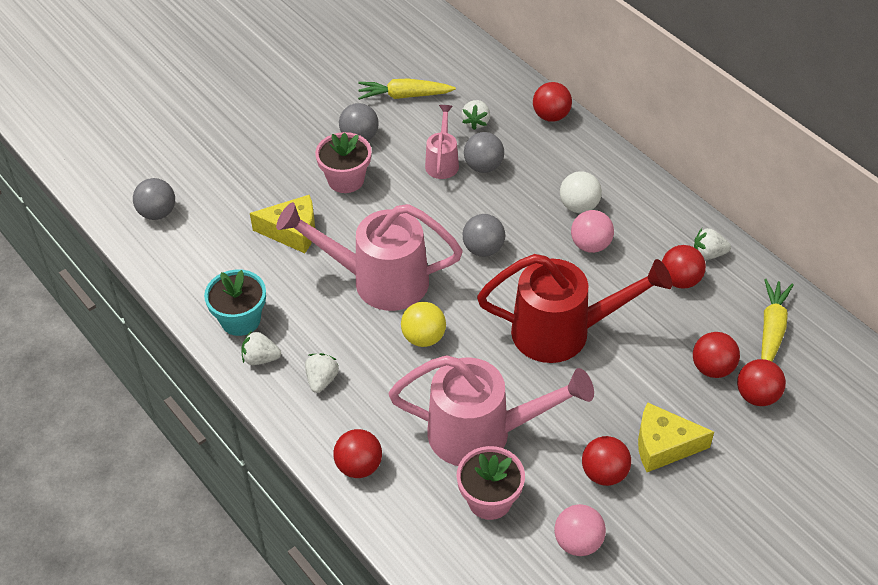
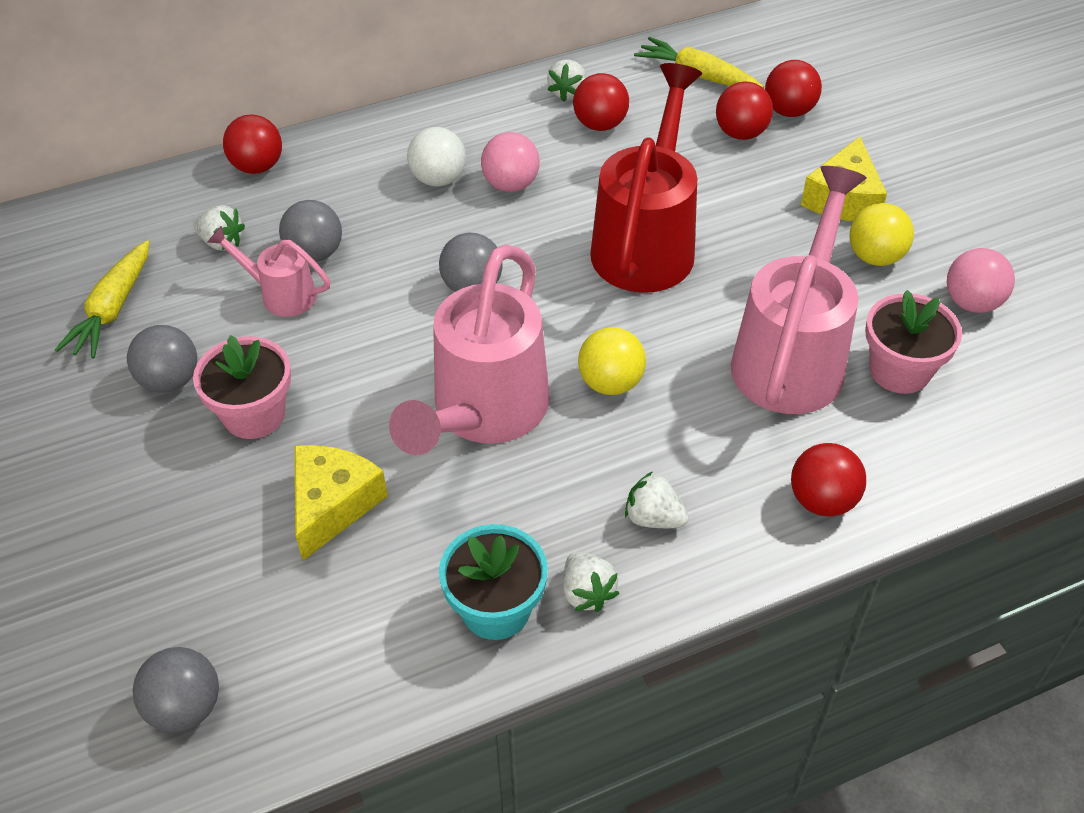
camera: 75 degrees left, 0 degrees up
(260, 358) = (587, 592): white strawberry -> white strawberry turned 45 degrees counterclockwise
(604, 473) = (875, 257): red ball -> yellow ball

